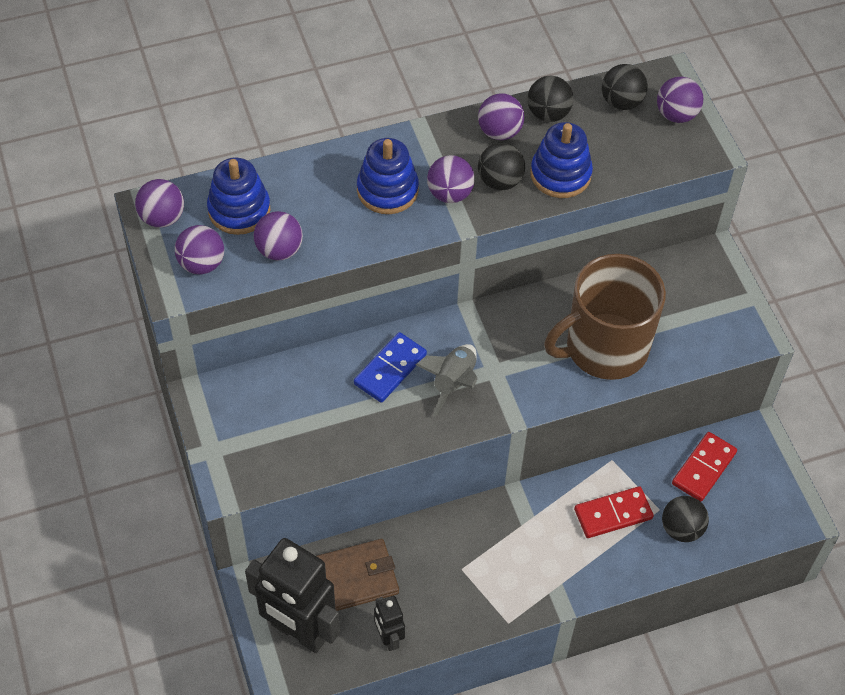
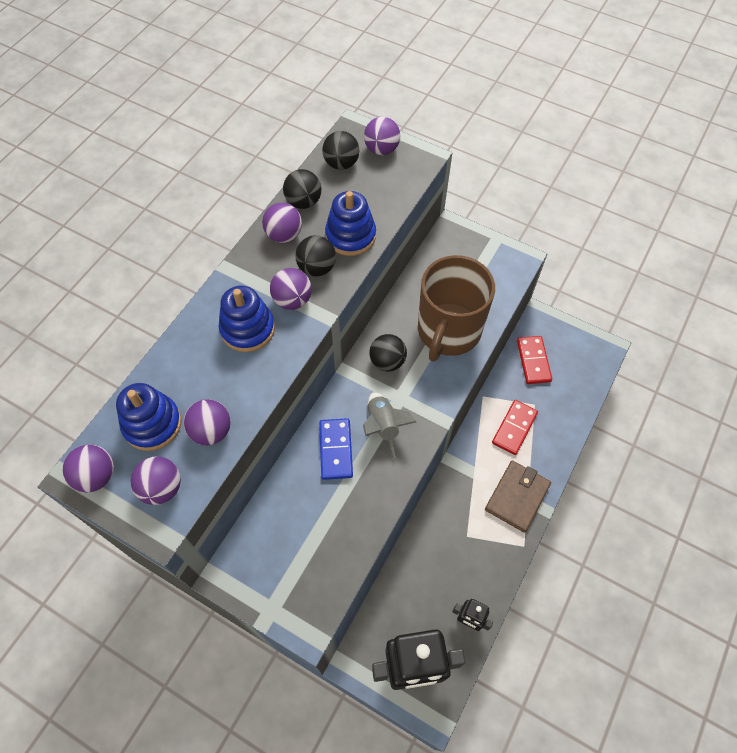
camera: 40 degrees left, 5 degrees up
(354, 578) = (412, 600): brown wallet -> brown wallet (517, 497)
(681, 529) = (556, 406): black ball -> black ball (387, 361)

